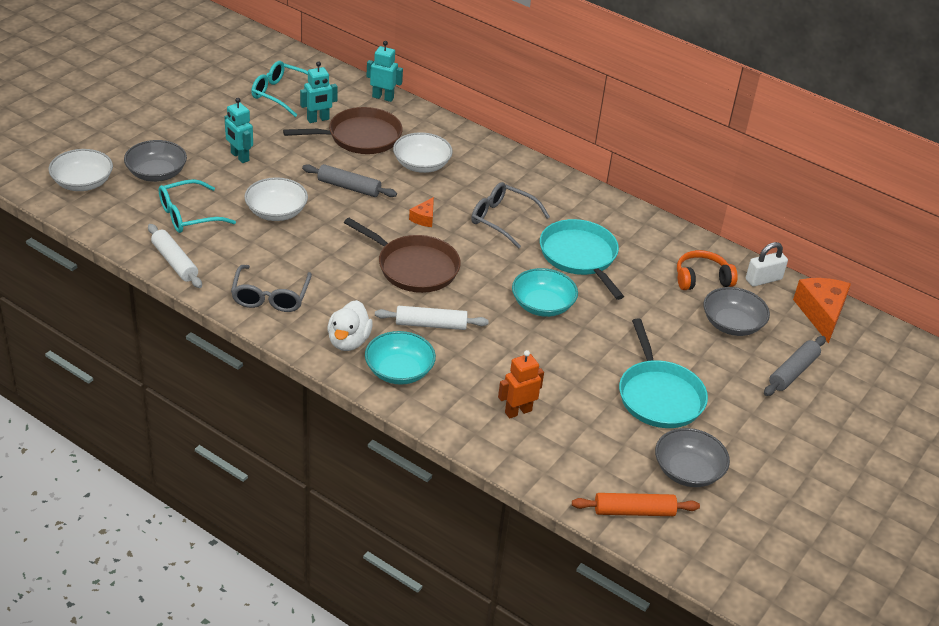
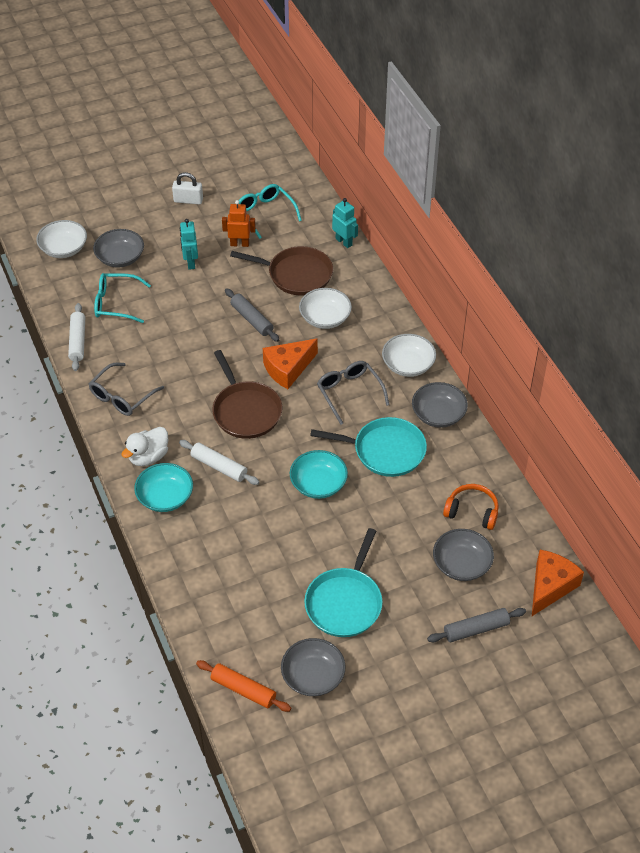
camera: 35 degrees right, 10 degrees up
(276, 212) = (181, 323): white bowl -> white bowl (408, 365)
(318, 119) = (276, 247): turquoise robot -> none
(424, 218) = (288, 369): orange cheese -> orange cheese, size x1.97
(518, 411) = (225, 568): orange robot -> orange robot (239, 244)
(579, 256) = (385, 451): turquoise pan -> turquoise pan turned 90 degrees clockwise
(600, 211) = (438, 414): none -> grey bowl
(763, 279) = (526, 533): white padlock -> white padlock (188, 200)

